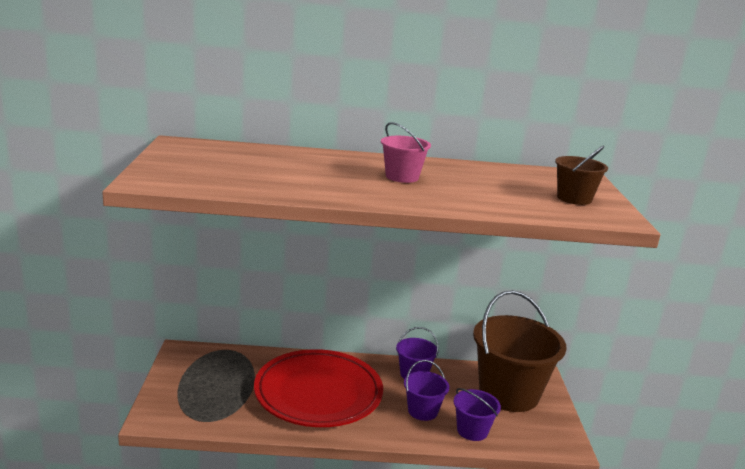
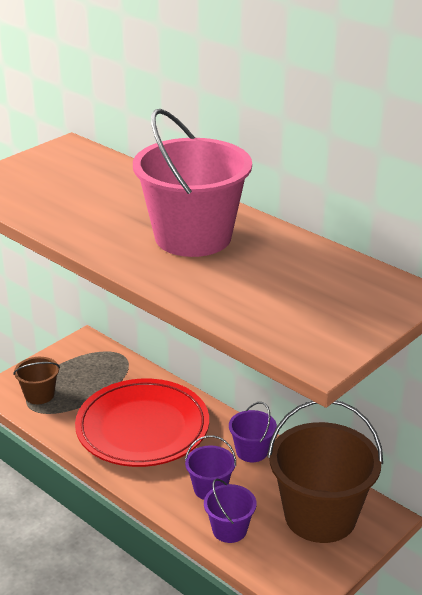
camera: 45 degrees right, 10 degrees up
(402, 177) = (193, 237): pink bucket -> pink bucket, size x2.09
(574, 198) = (324, 318): brown bucket -> brown bucket (39, 395)

